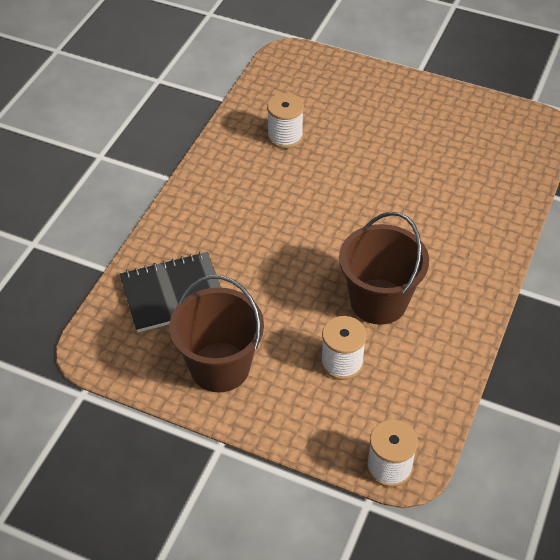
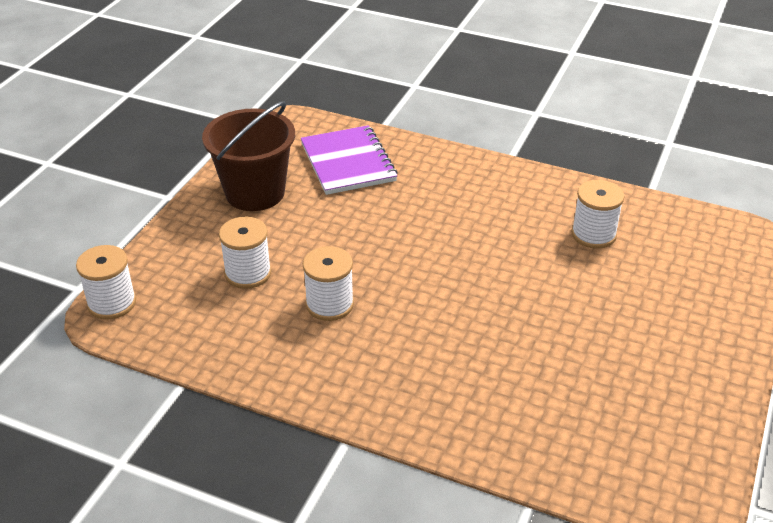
camera: 90 degrees right, 10 degrees down
(173, 294) = (348, 162): black notebook -> purple notebook
(378, 301) = (329, 304): brown bucket -> white spool

